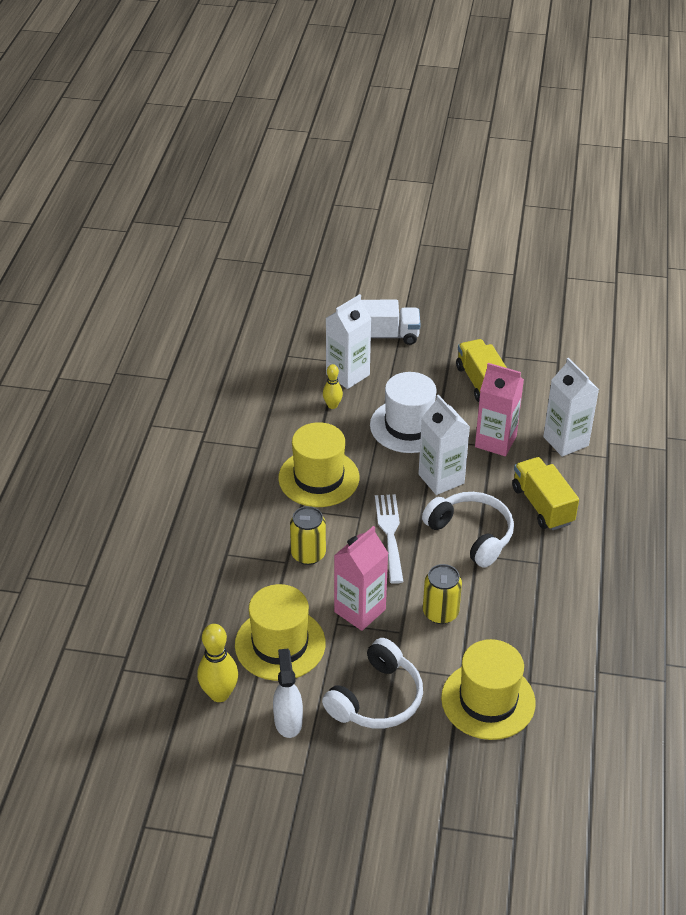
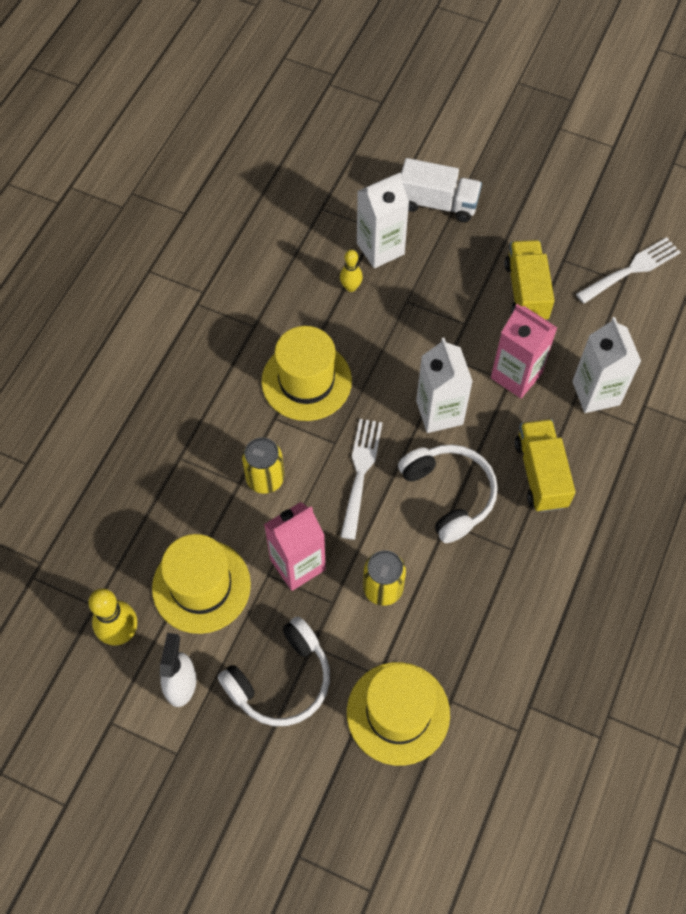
camera: 15 degrees right, 20 degrees up
(408, 426) = (426, 333): white hat -> none
(561, 353) = (631, 269): none -> white fork

